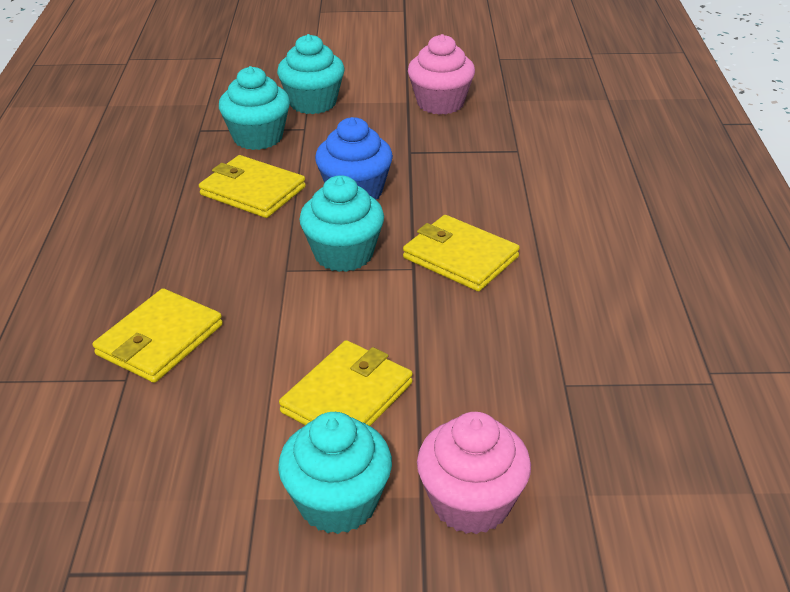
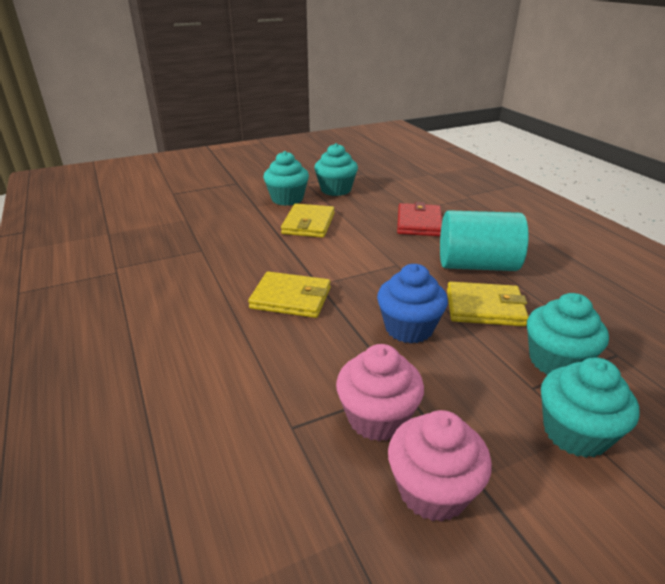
camera: 155 degrees right, 5 degrees down
(160, 340) = (419, 223): yellow wallet -> red wallet
(186, 240) = (477, 265): none -> turquoise cylinder
(343, 254) = (371, 281): turquoise cupcake -> turquoise cupcake (336, 190)
(471, 503) = (234, 208): pink cupcake -> pink cupcake (377, 418)

